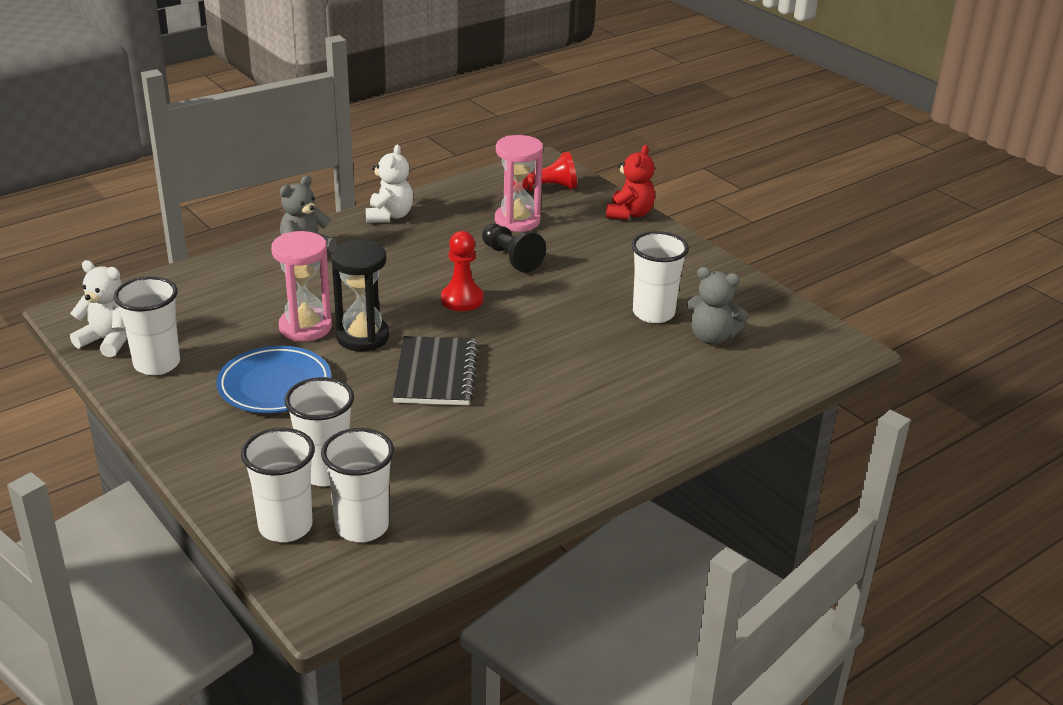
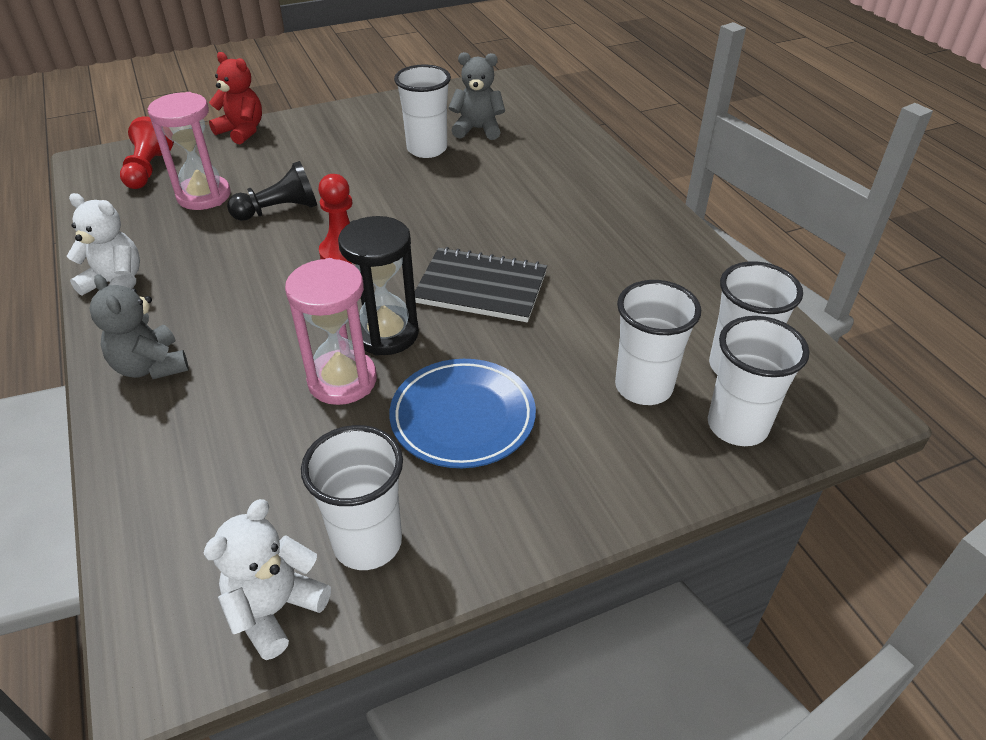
camera: 75 degrees left, 10 degrees up
(712, 337) = (478, 129): grey teddy bear -> grey teddy bear turned 120 degrees counterclockwise

